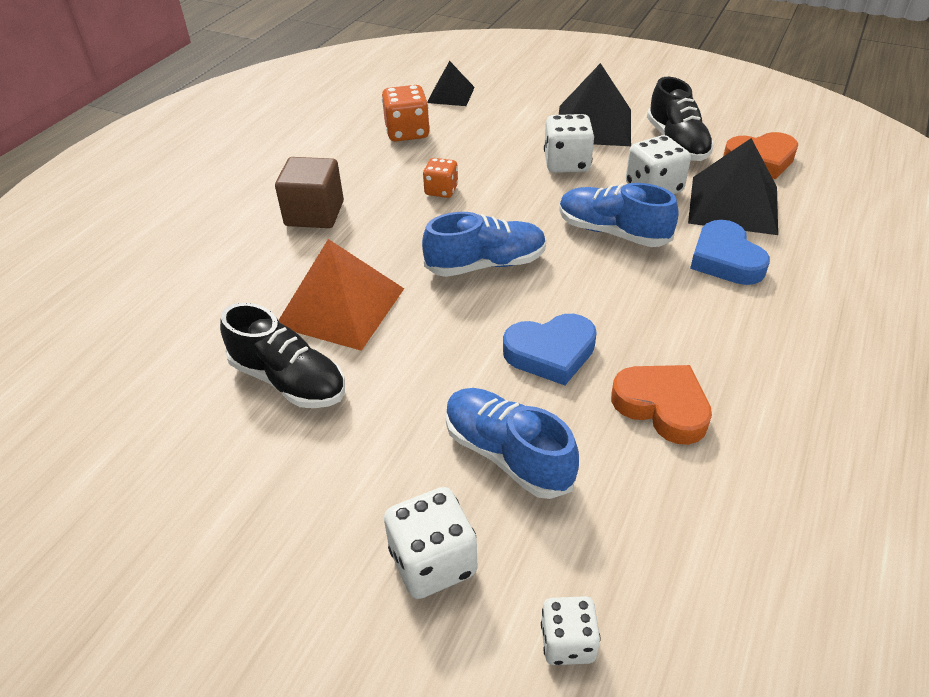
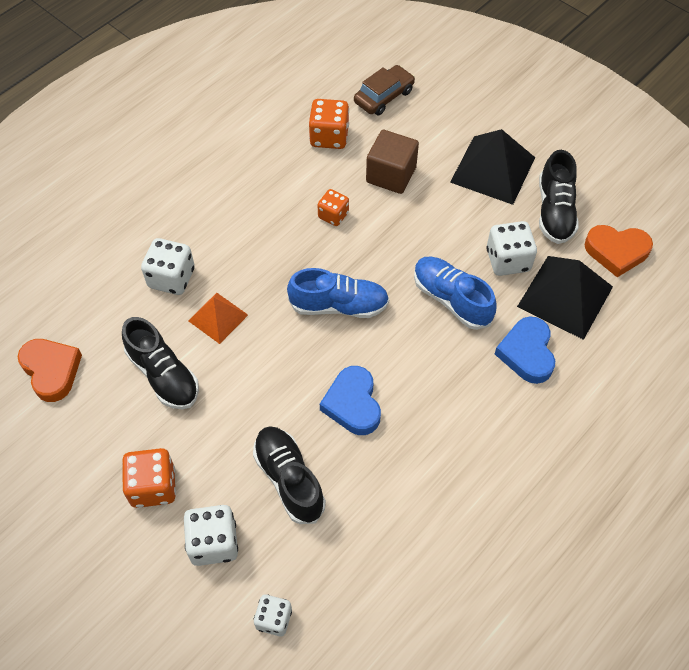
camera: 15 degrees right, 15 degrees up
(314, 214) = (225, 214): brown cube -> brown cube (391, 175)
(316, 513) = (153, 486): none -> orange dice
(341, 307) = (218, 318): orange pyramid -> orange pyramid, size x0.59
(451, 95) = (384, 96): black pyramid -> brown car
(507, 454) = (289, 479): blue shoe -> black shoe
(550, 353) = (353, 404): blue heart -> blue heart turned 75 degrees clockwise
(566, 163) = (448, 211): white dice -> white dice (171, 278)
(662, 406) = (410, 473): orange heart -> orange heart (51, 371)

